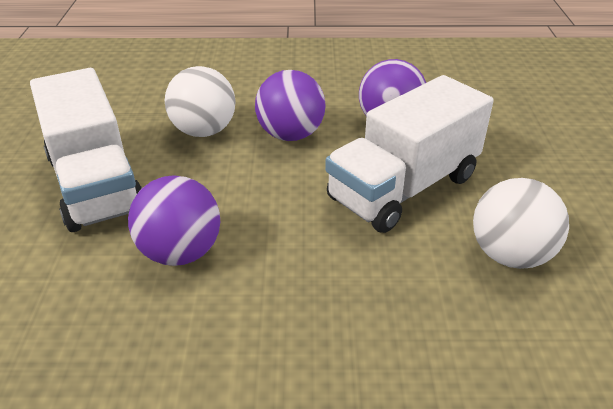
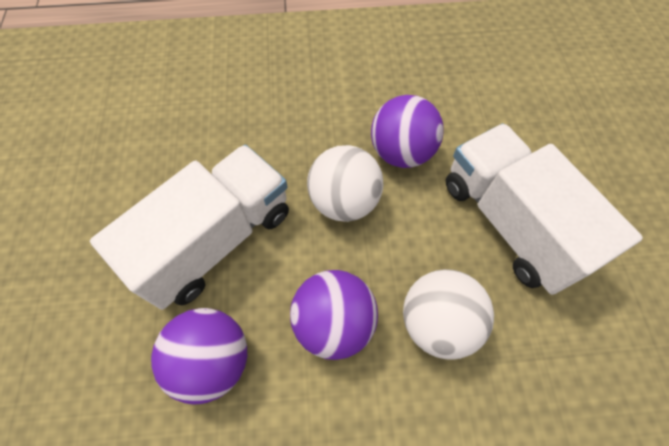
camera: 175 degrees right, 25 degrees up
(510, 255) = (145, 168): white ball -> white ball (344, 201)

